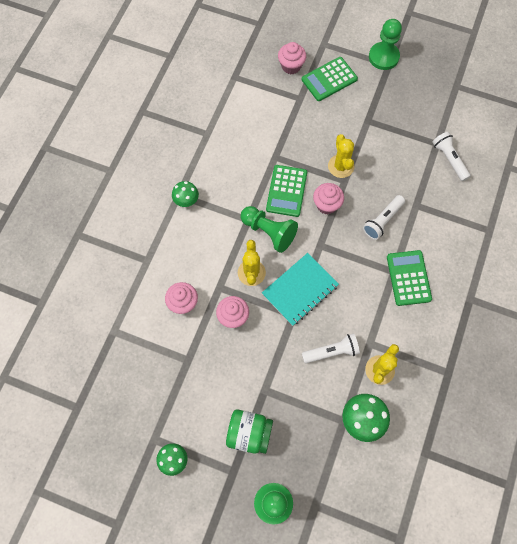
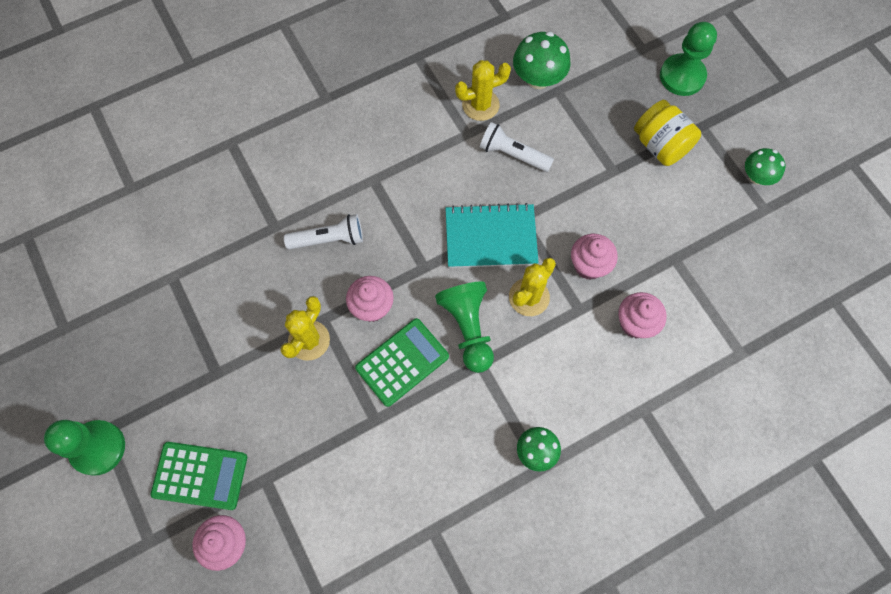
camera: 140 degrees left, 0 degrees up
(249, 433) = (660, 145): green jar -> yellow jar
(408, 278) = (365, 162): green calculator -> none
(449, 159) = (180, 247): white flashlight -> none

